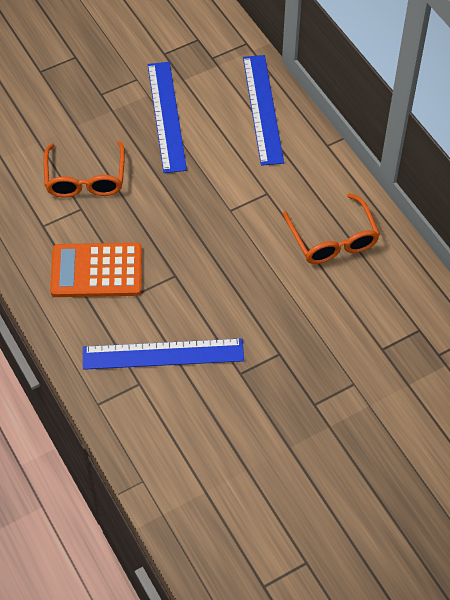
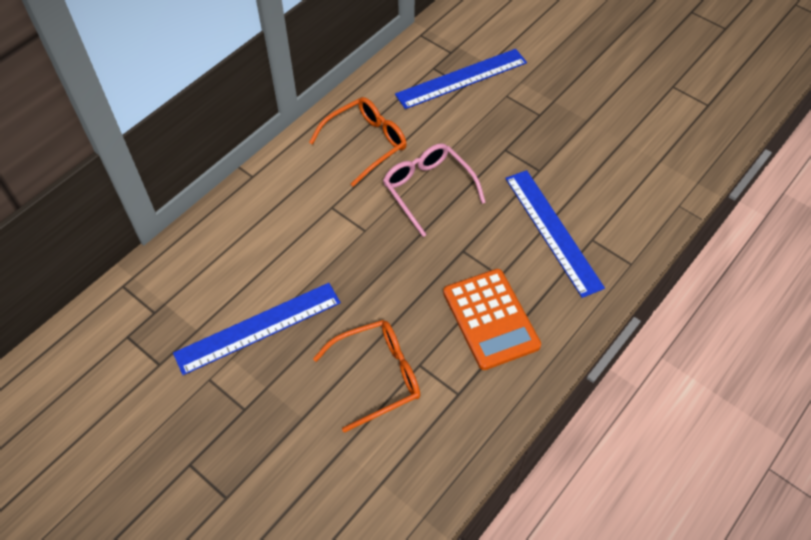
camera: 110 degrees left, 0 degrees up
(255, 271) = (428, 189): none -> pink glasses
(263, 109) = (220, 241): blue ruler -> blue ruler (461, 78)

